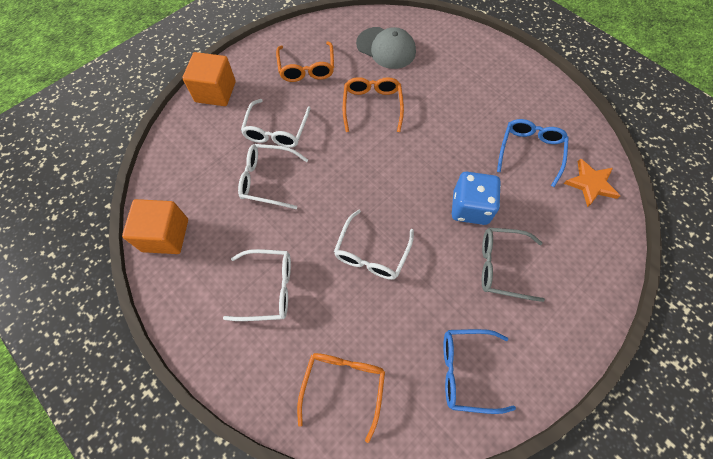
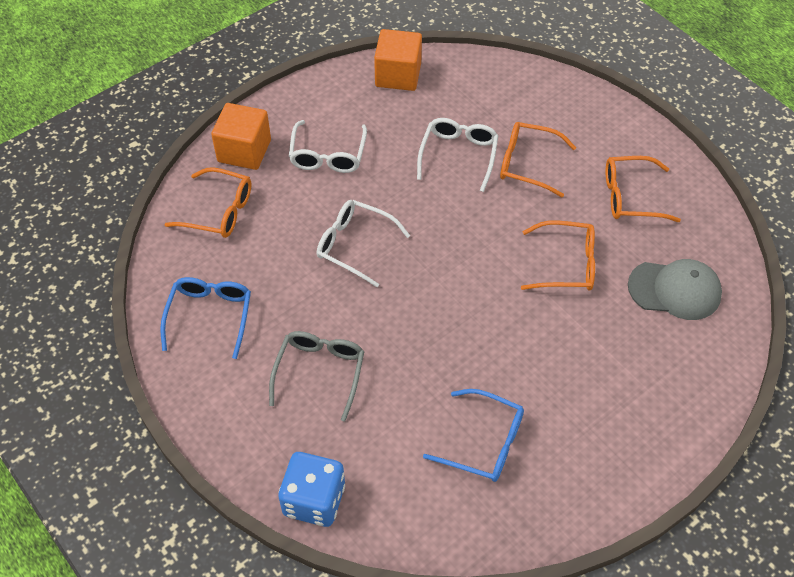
camera: 95 degrees right, 10 degrees down
(215, 92) = (588, 107): orange cube -> orange cube (244, 151)
(276, 131) = (528, 164): white glasses -> orange glasses
(386, 48) = (675, 290): grey cap -> grey cap turned 120 degrees counterclockwise
(470, 208) = (402, 353): blue dice -> blue dice (314, 500)
(590, 184) = (425, 510): orange star -> none

